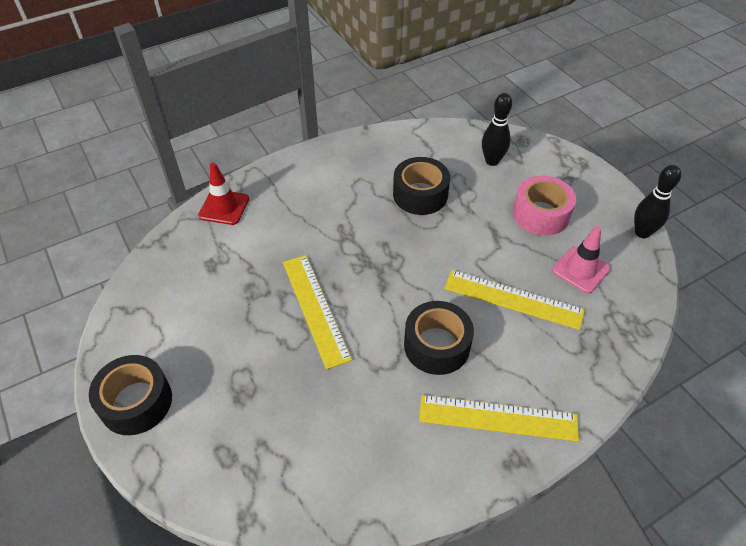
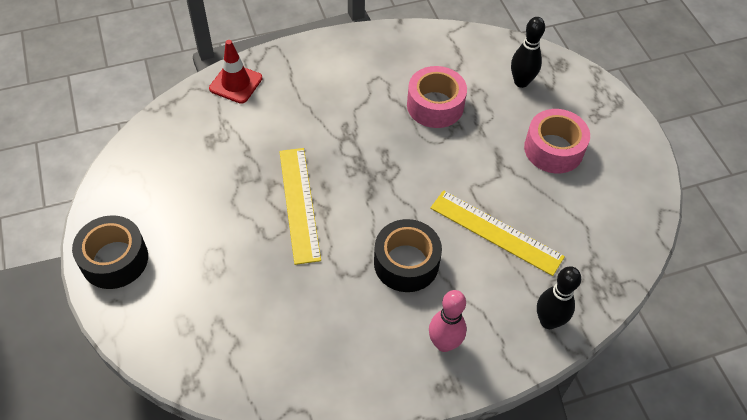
camera: 10 degrees right, 5 degrees up
(420, 194) = (435, 105): black tape -> pink tape
(498, 418) = (444, 343): yellow ruler -> pink bowling pin
(580, 270) = (575, 215): pink traffic cone -> none
(642, 232) = (654, 189): black bowling pin -> black bowling pin (548, 321)

